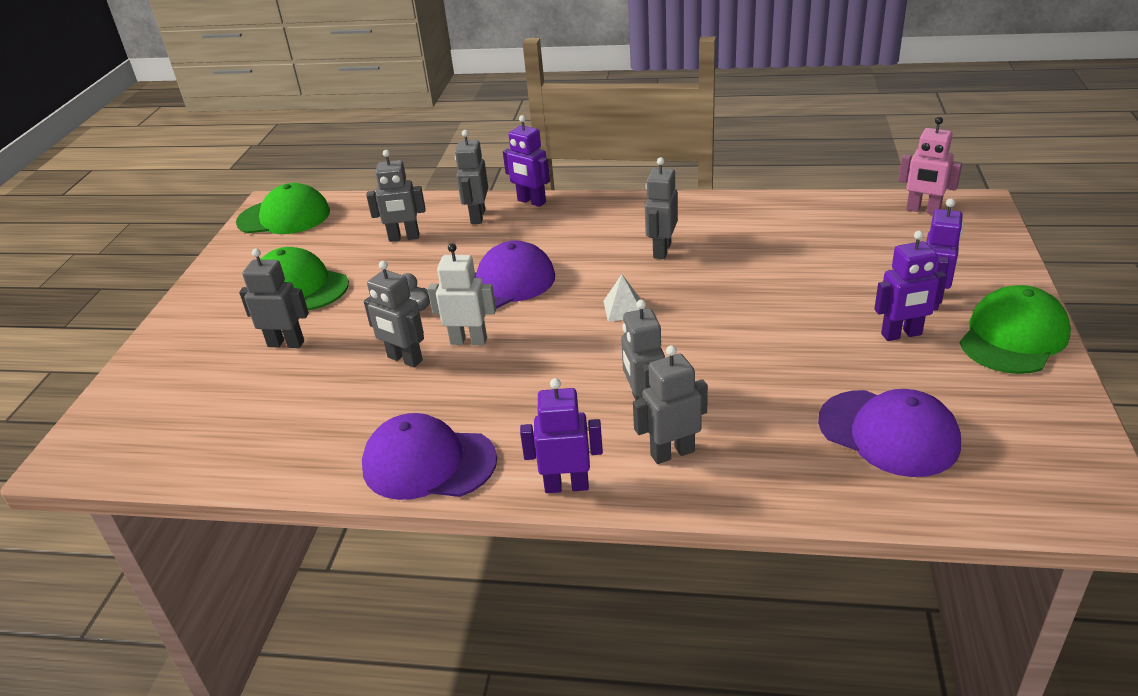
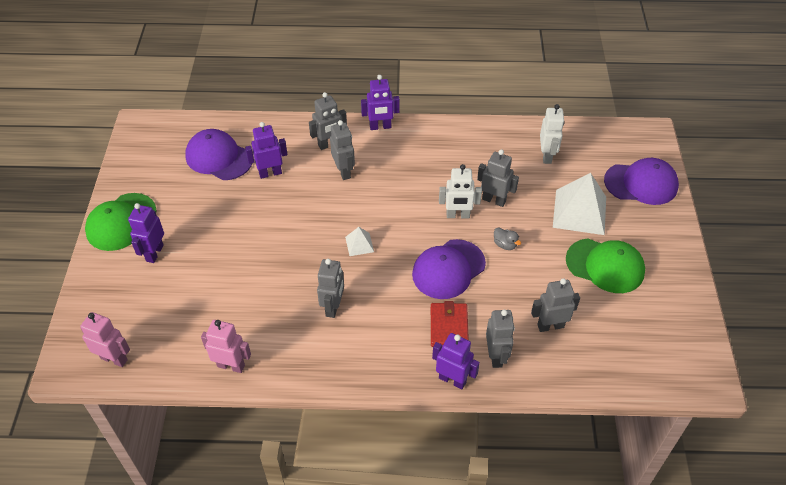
camera: 170 degrees right, 15 degrees up
(278, 423) = (547, 156): none -> white robot
(284, 217) = (679, 359): green cap -> none
(286, 343) = (579, 212): grey robot -> white pyramid
(428, 463) = (452, 136): purple cap -> purple cap (641, 183)
(522, 236) = (449, 327): none -> red wallet
(779, 207) = (231, 365): none -> pink robot
(901, 334) = (186, 223): purple robot -> purple robot (270, 173)

